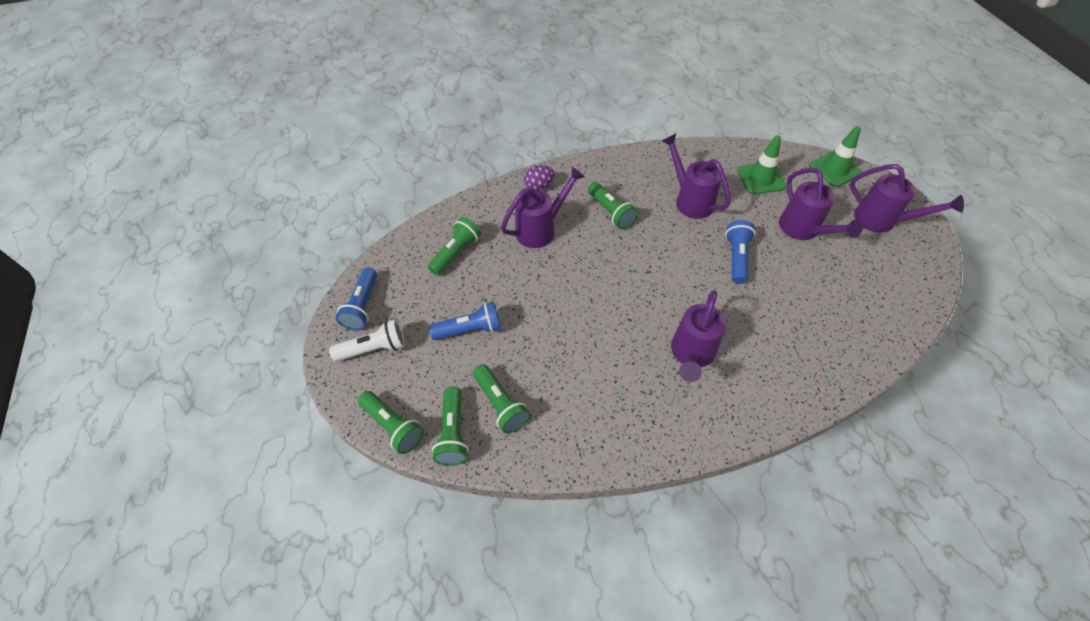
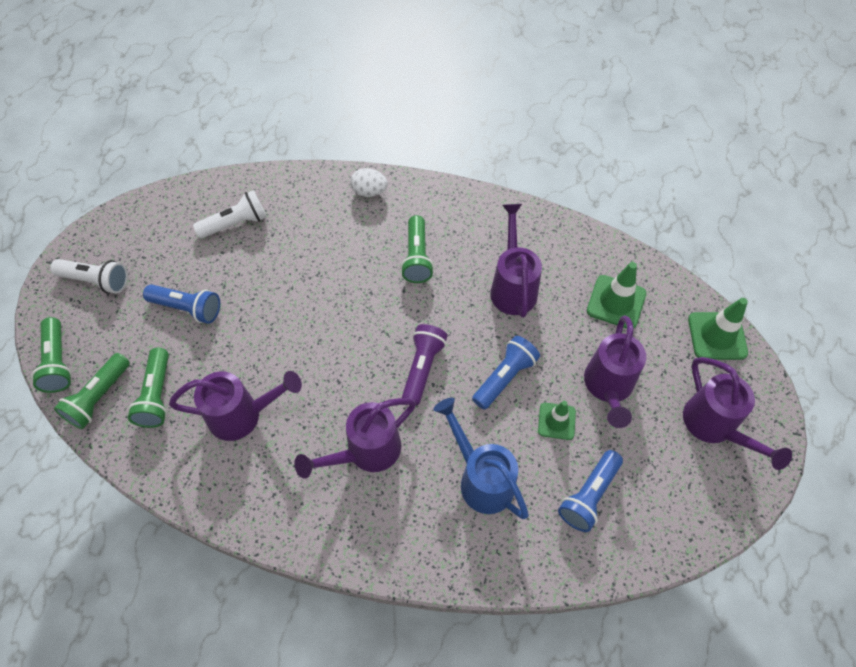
camera: 30 degrees right, 5 degrees up
(362, 306) = (117, 234): blue flashlight -> blue flashlight (589, 495)
(456, 253) = (235, 224): green flashlight -> white flashlight
(539, 186) = (369, 192): purple egg -> white egg
(540, 229) = (332, 240): purple watering can -> purple watering can (242, 415)
(679, 280) = (422, 368): none -> purple flashlight
(780, 328) = (481, 478): none -> blue watering can
(792, 267) = (556, 421): none -> green traffic cone

